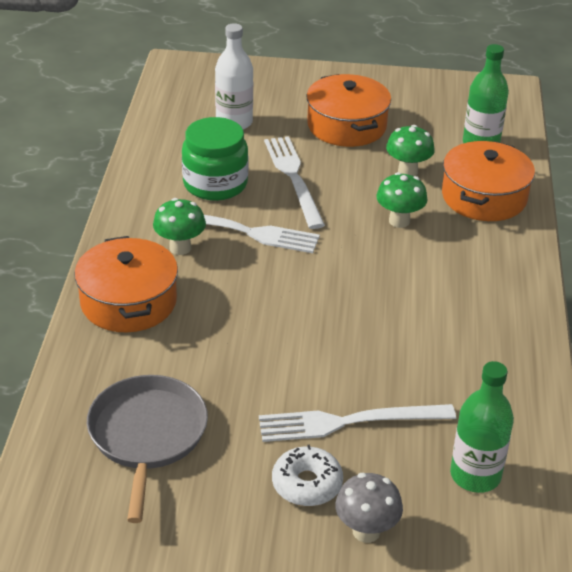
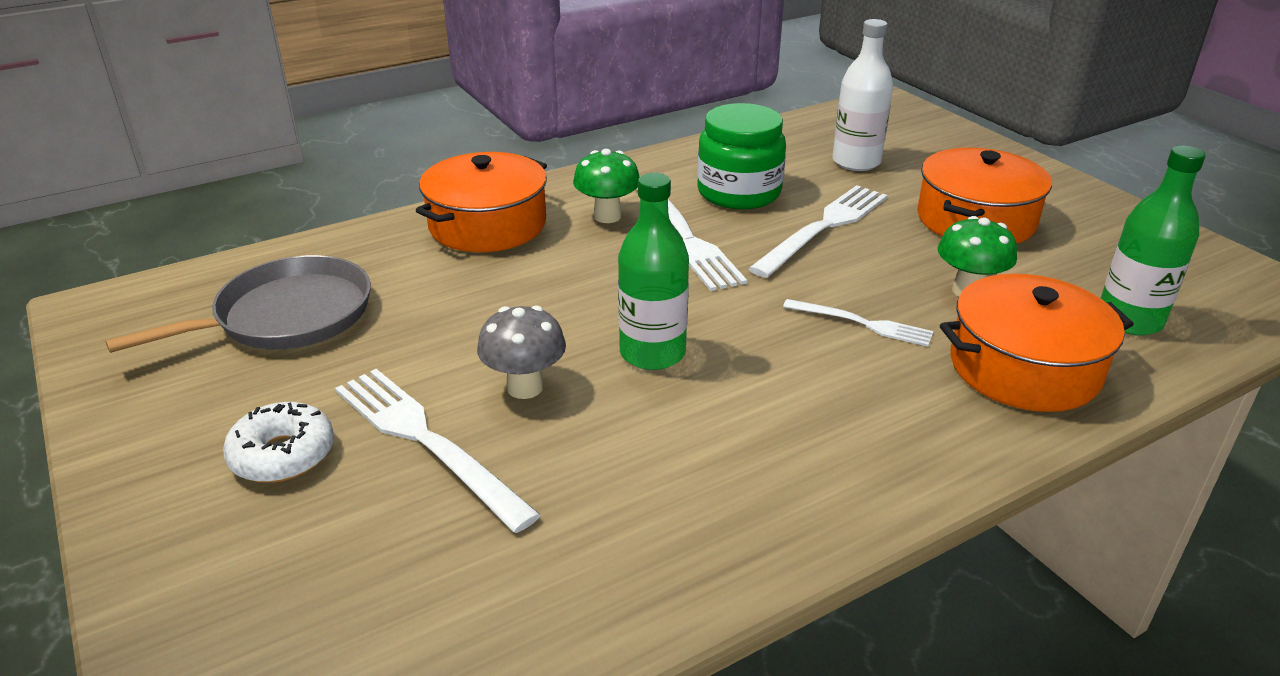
camera: 55 degrees right, 5 degrees down
(366, 531) = (223, 542): grey mushroom -> grey mushroom (525, 387)
(399, 221) = (862, 323): green mushroom -> white fork
(475, 475) = (412, 606): green bottle -> green bottle (652, 353)

